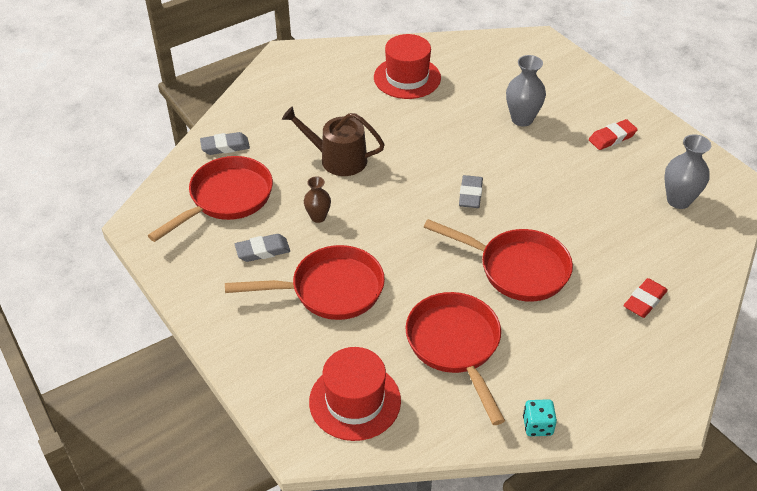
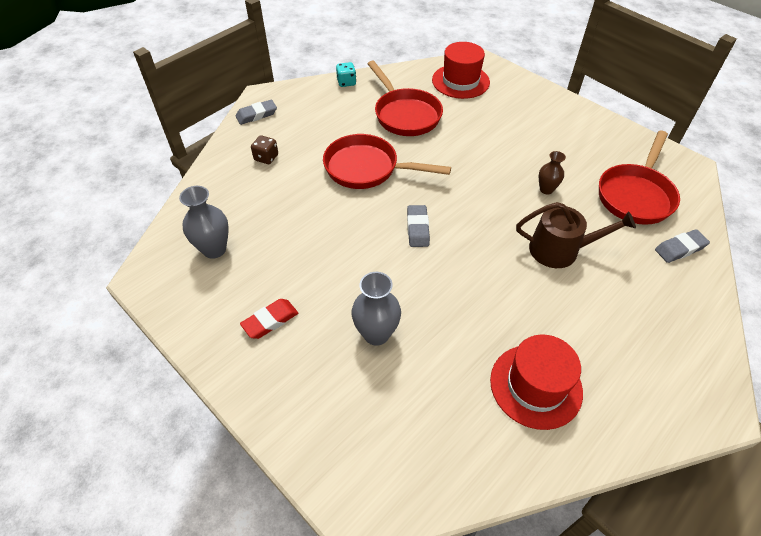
camera: 170 degrees right, 5 degrees up
(262, 251) = (574, 157): grey eraser -> grey eraser (256, 115)
(330, 290) = (507, 137): red pan -> none
(644, 301) = (266, 158): red eraser -> brown dice

